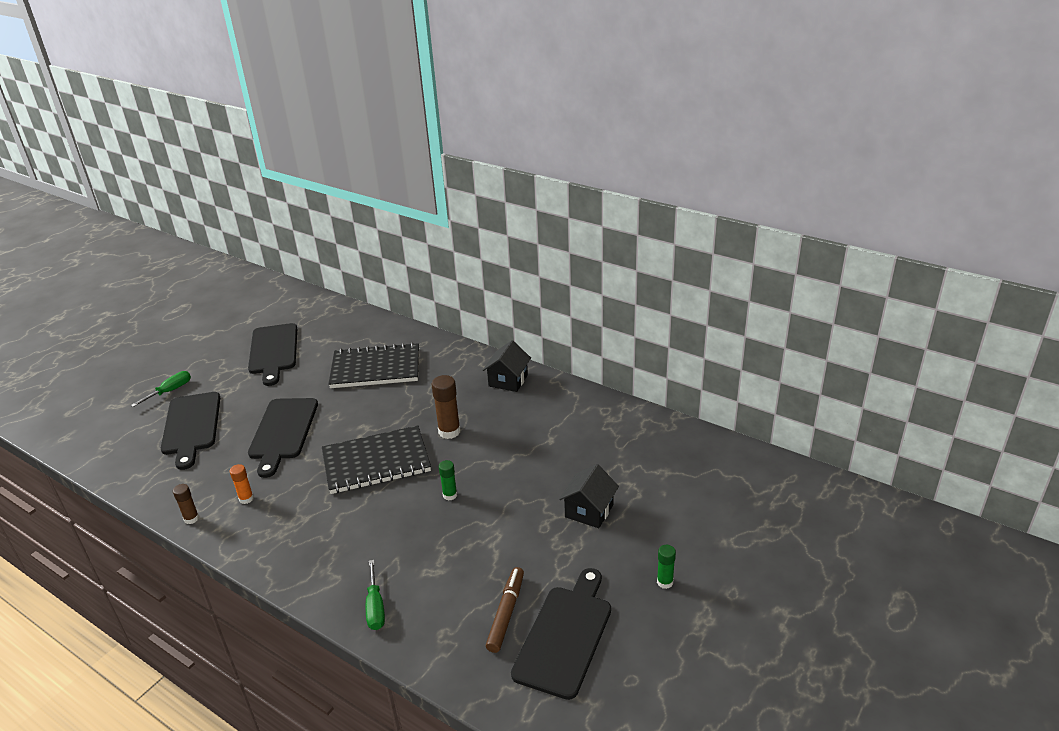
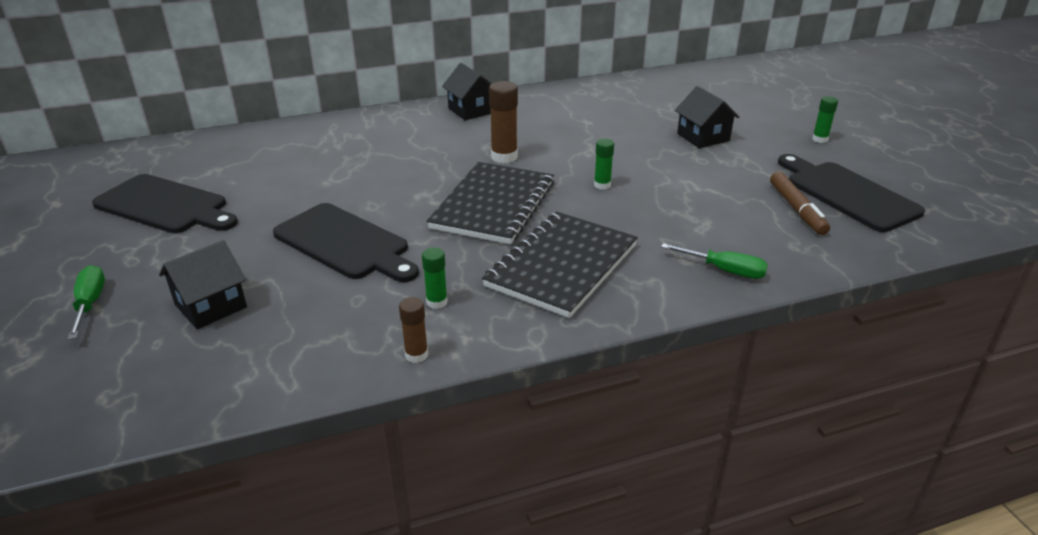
camera: 55 degrees left, 0 degrees up
(191, 426) = (211, 306): black cutting board -> black house
(246, 499) = (437, 302): orange glue stick -> green glue stick
(376, 368) = (328, 159): black notebook -> black notebook (561, 265)
(506, 613) = (796, 209): brown marker -> brown marker turned 150 degrees counterclockwise

